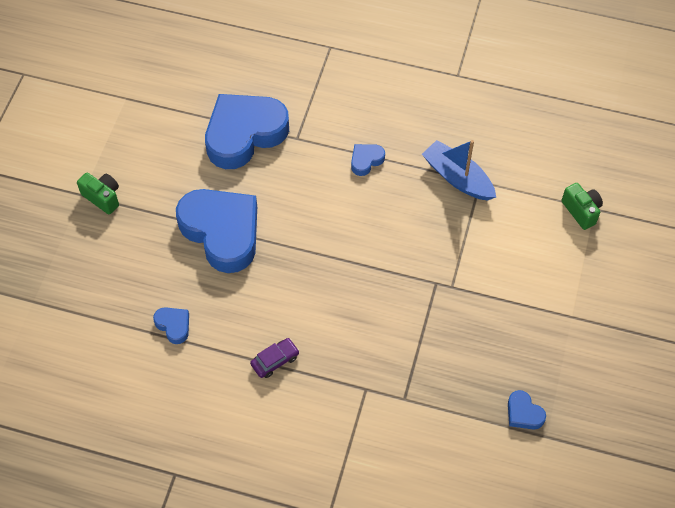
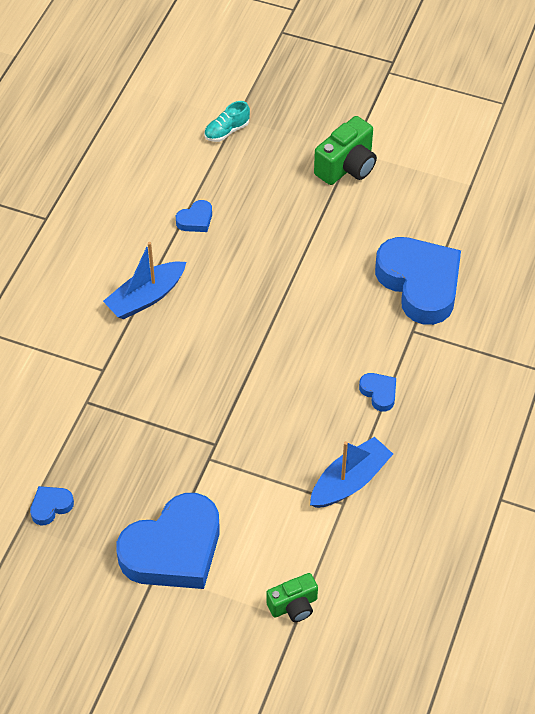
camera: 95 degrees right, 5 degrees down
(51, 308) = (226, 131): none -> turquoise shoe
(102, 197) = (347, 167): green camera -> green camera, size x1.55
(222, 232) = (297, 260): blue heart -> blue heart (173, 549)
(275, 360) = (146, 297): purple car -> blue boat

